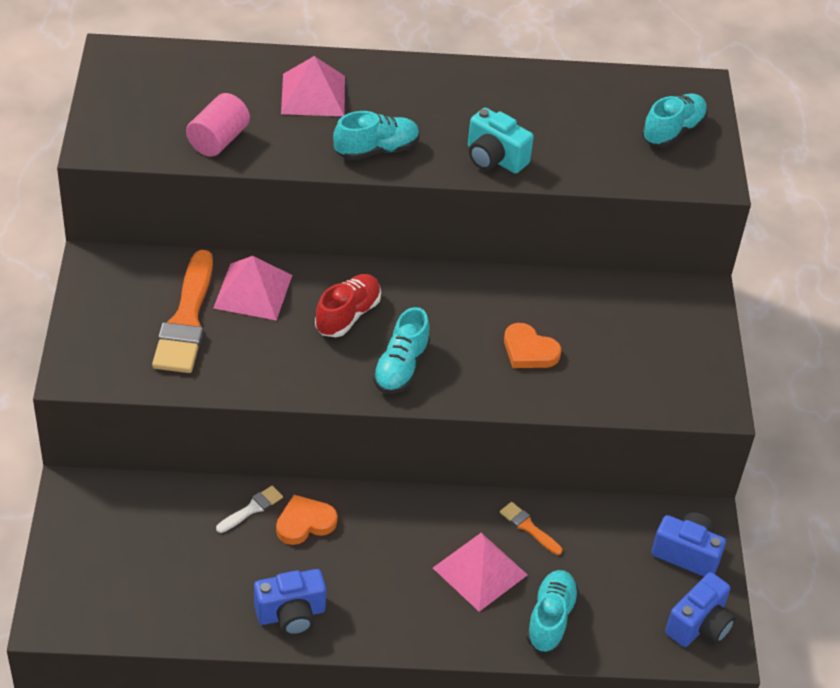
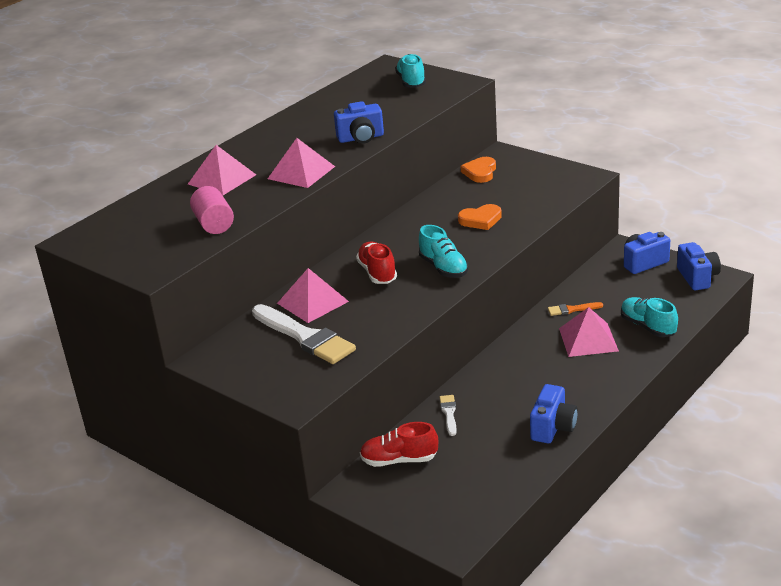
camera: 45 degrees left, 15 degrees down
(147, 506) = (399, 460): none -> red shoe
(186, 319) = (305, 337): orange brush -> white brush
(305, 523) = (483, 395): orange heart -> orange heart (480, 172)
(376, 150) = (301, 172): turquoise shoe -> pink pyramid
(494, 158) = (361, 138): turquoise camera -> blue camera

